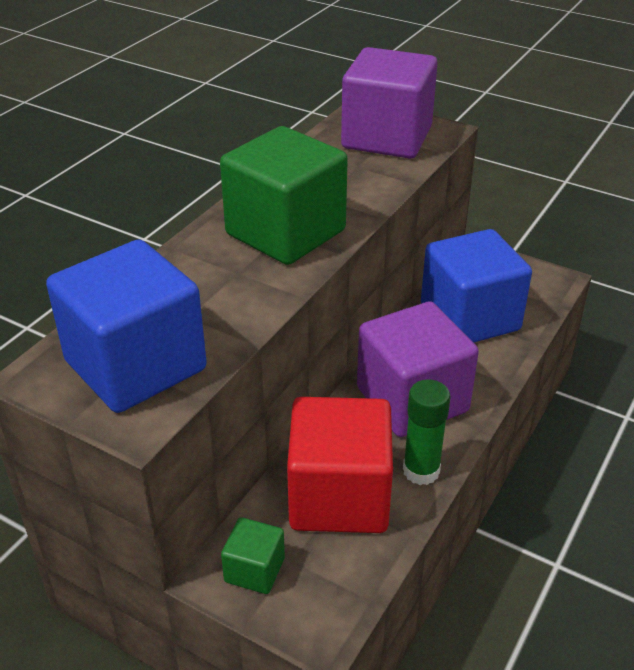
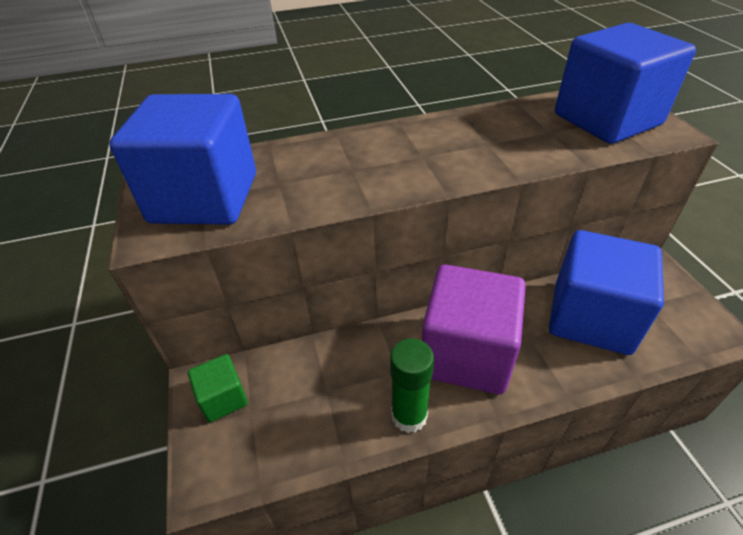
camera: 45 degrees right, 5 degrees up
(285, 232) = (424, 157): green cube -> none
(339, 496) = (331, 389): red cube -> none
(387, 137) = (607, 120): purple cube -> blue cube

